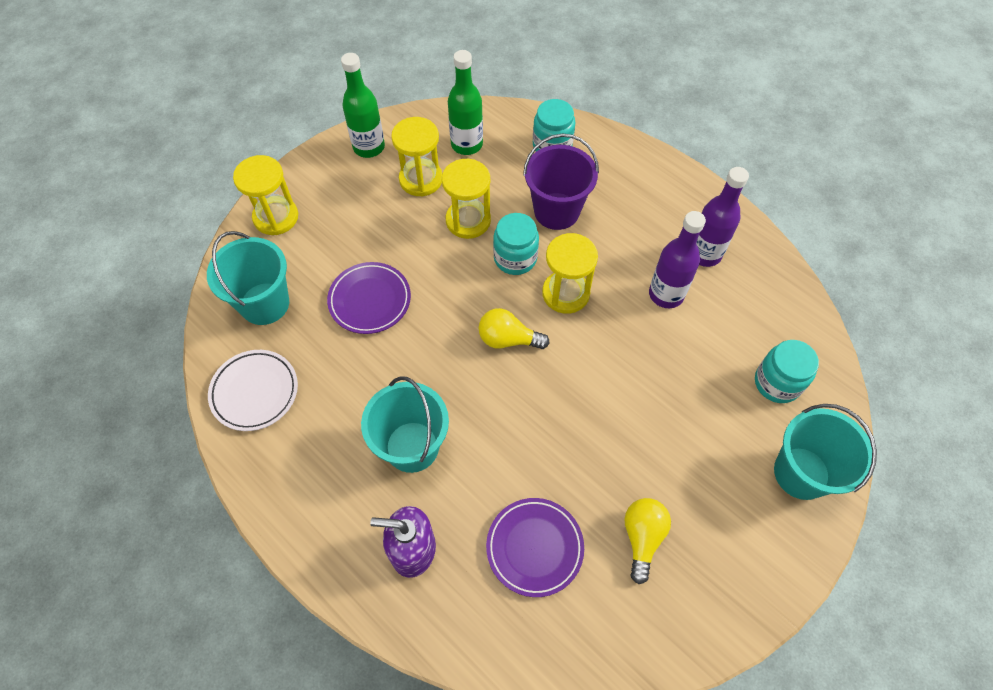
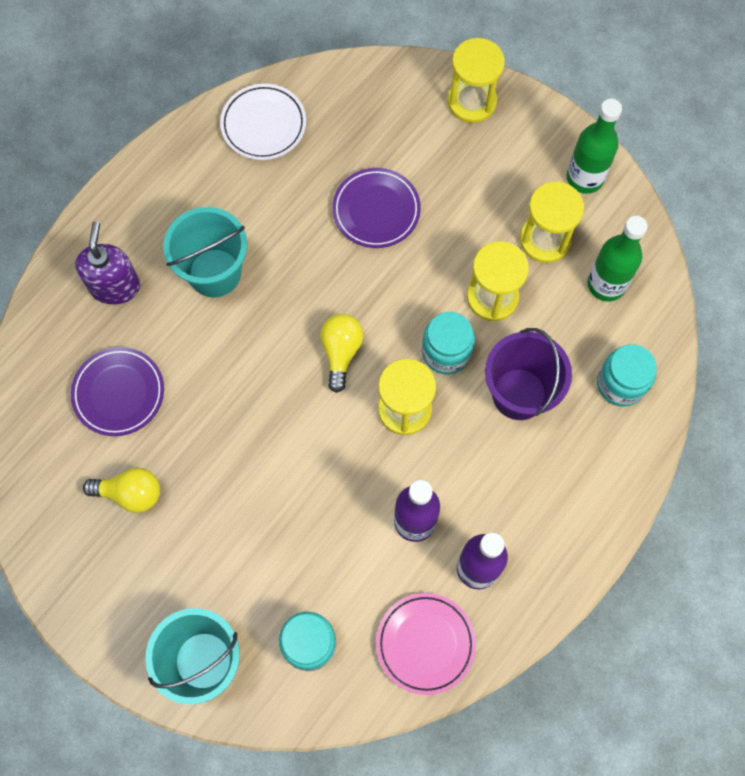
camera: 85 degrees right, 10 degrees up
(264, 303) = (362, 113): turquoise bucket -> none
(769, 295) = (425, 644): none -> pink plate

